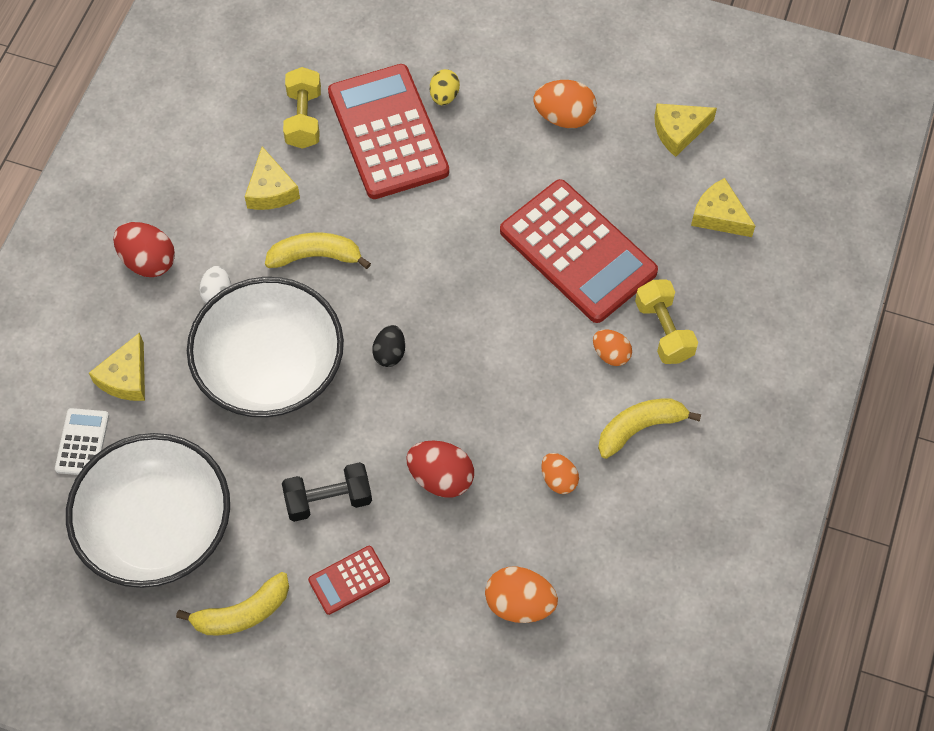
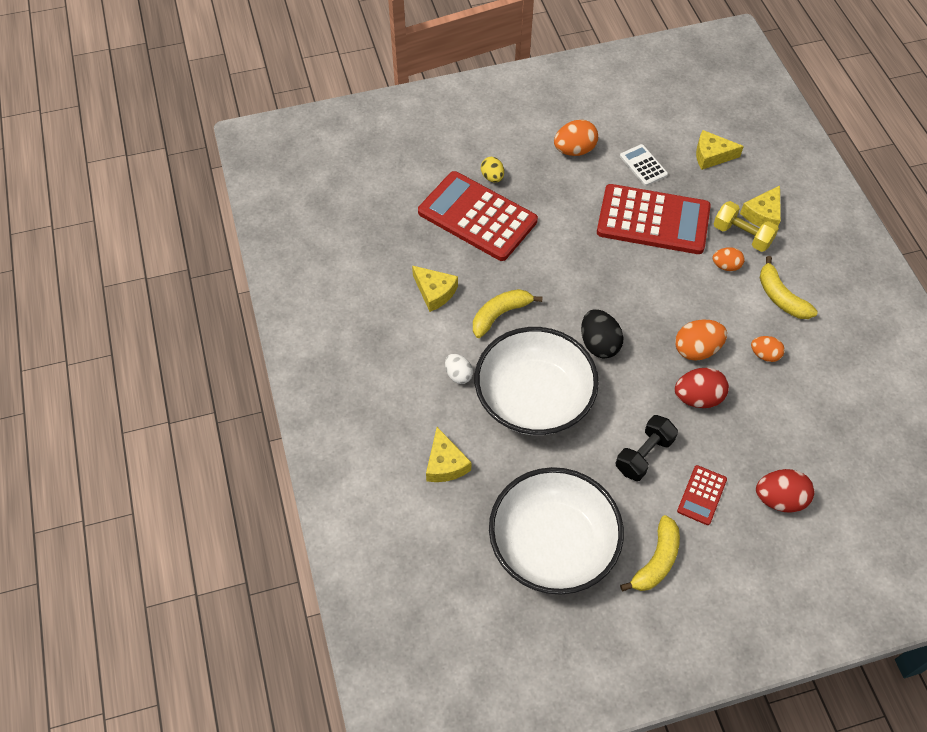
camera: 35 degrees left, 5 degrees down
(82, 442) = (454, 524): white calculator -> white calculator (643, 165)
(148, 261) = (393, 382): red egg -> red egg (779, 499)
(304, 118) = (416, 238): yellow dumbbell -> none
(389, 353) = (599, 344): black egg -> black egg, size x1.58
(519, 603) = (811, 441): orange egg -> orange egg (696, 349)
(640, 428) = (781, 297): yellow banana -> yellow banana turned 60 degrees counterclockwise
(679, 131) = (646, 123): yellow cheese -> yellow cheese (763, 214)

